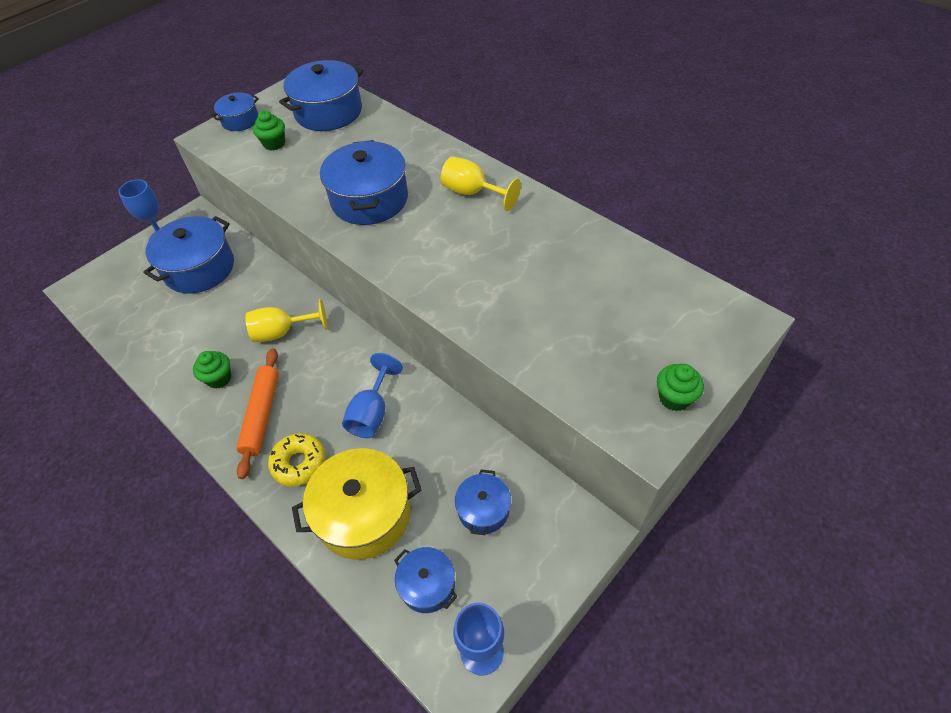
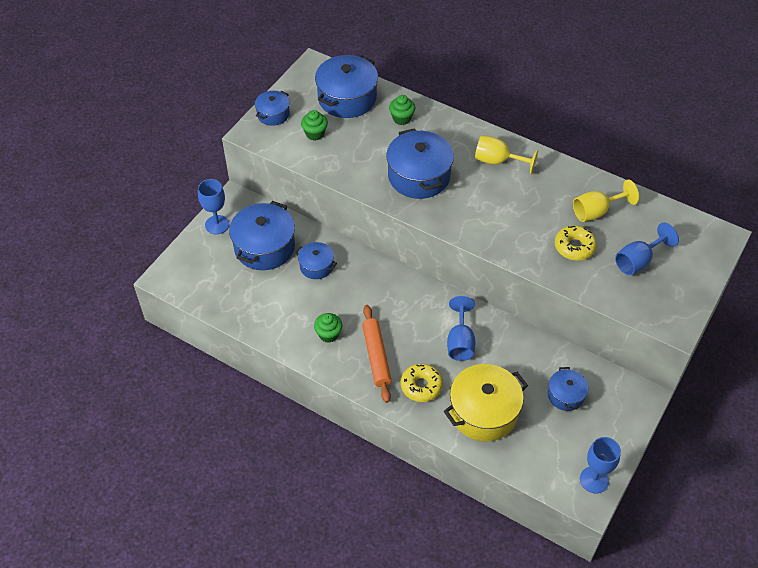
camera: 15 degrees left, 0 degrees up
(282, 332) = (362, 291): yellow goblet -> yellow goblet (596, 211)
(427, 585) = (544, 448): blue pot -> blue pot (316, 266)
(532, 307) = (574, 247): none -> yellow donut
(616, 337) = (638, 261): none -> blue goblet
(674, 398) = (686, 297): green cupcake -> green cupcake (401, 118)

